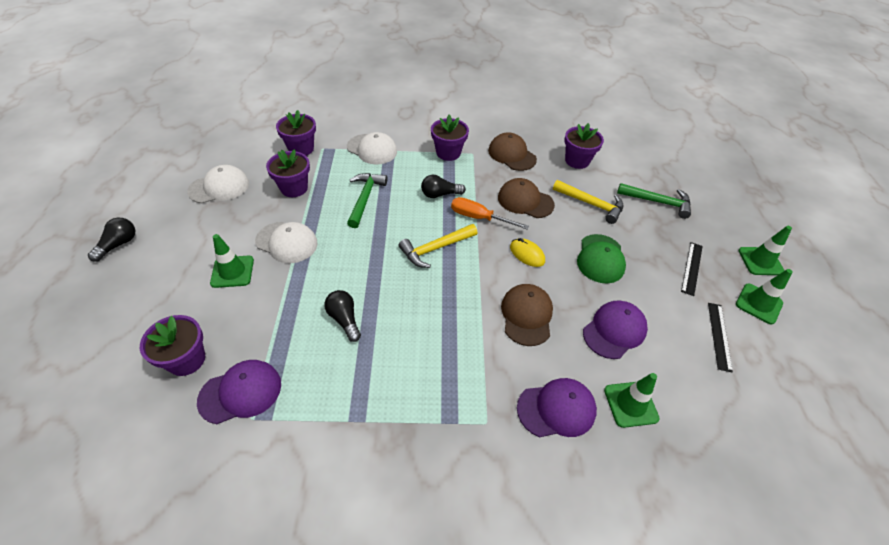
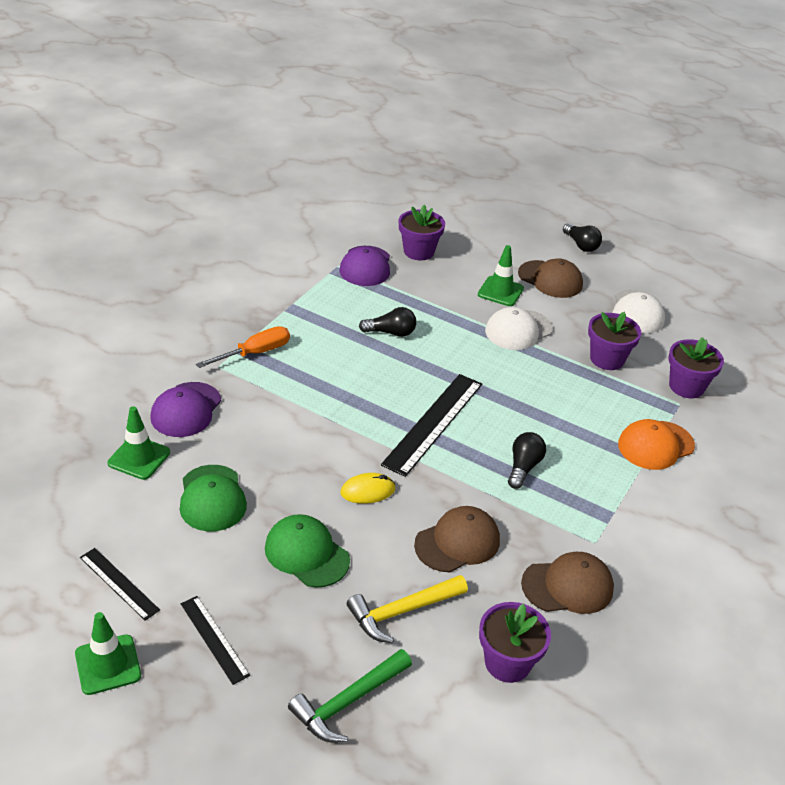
camera: 120 degrees right, 10 degrees down
(365, 198) = (555, 403): green hammer -> none
(372, 149) = (655, 445): white cap -> orange cap
(435, 248) = (433, 423): yellow hammer -> black ruler
(448, 153) = (609, 516): purple flower pot -> none
(479, 218) = (457, 481): orange screwdriver -> orange screwdriver (255, 353)
(526, 315) = (290, 444): brown cap -> brown cap (550, 279)
(614, 330) = (212, 498): purple cap -> green cap
(760, 261) = (150, 737): green traffic cone -> none

